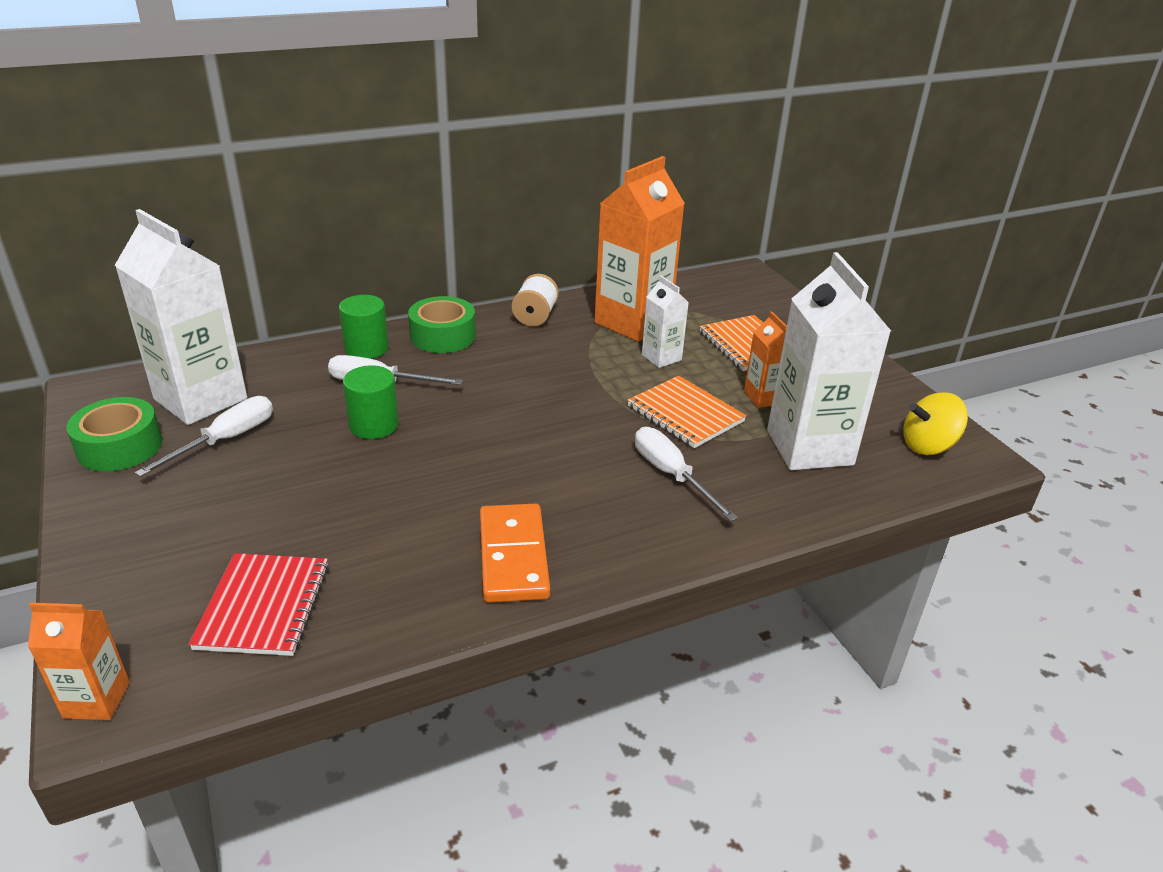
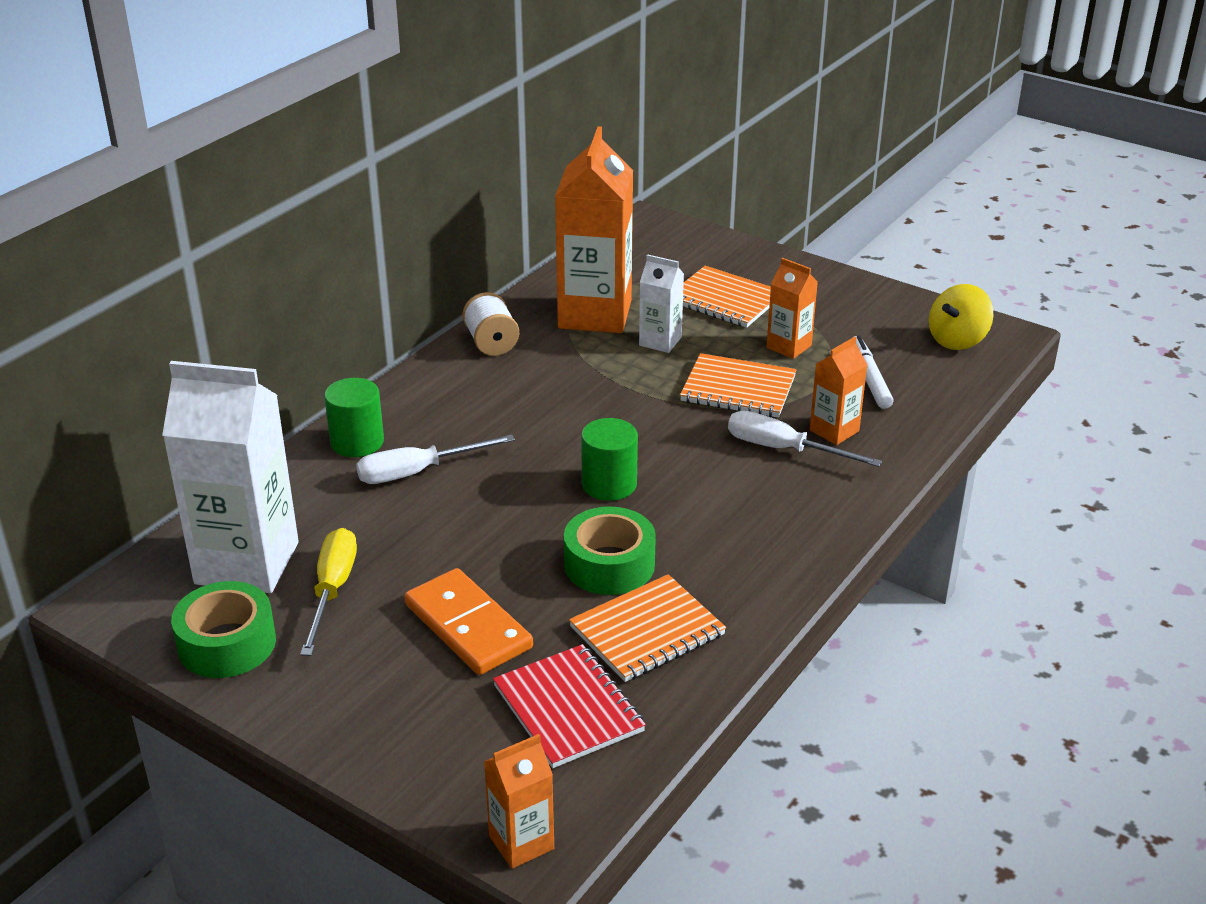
camera: 30 degrees left, 0 degrees up
(225, 440) = (332, 590): white screwdriver -> yellow screwdriver
(374, 425) = (464, 515): green cylinder -> green cylinder (609, 484)
(395, 573) = (647, 631): none -> orange notebook
(443, 336) = (421, 399): green tape -> green tape (609, 565)
(513, 556) = (729, 573): orange domino -> orange domino (468, 626)
(732, 477) = (834, 431): none -> orange carton
(809, 447) = (869, 379): white carton -> white marker

